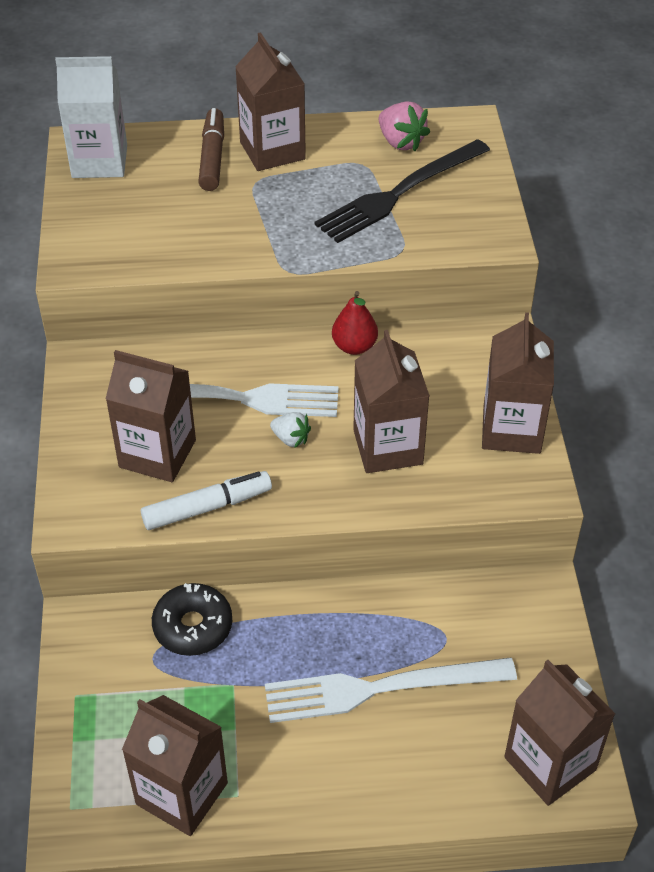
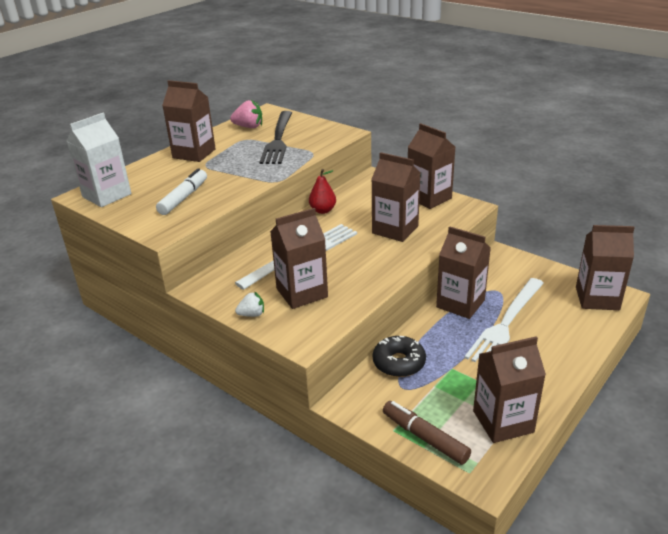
camera: 45 degrees left, 15 degrees down
(207, 507) = (359, 294): white marker -> white marker (184, 198)
(212, 157) = (167, 168): brown marker -> brown marker (424, 437)
(291, 439) = (352, 251): white strawberry -> white strawberry (252, 314)
(374, 614) = (460, 303): none -> brown carton

